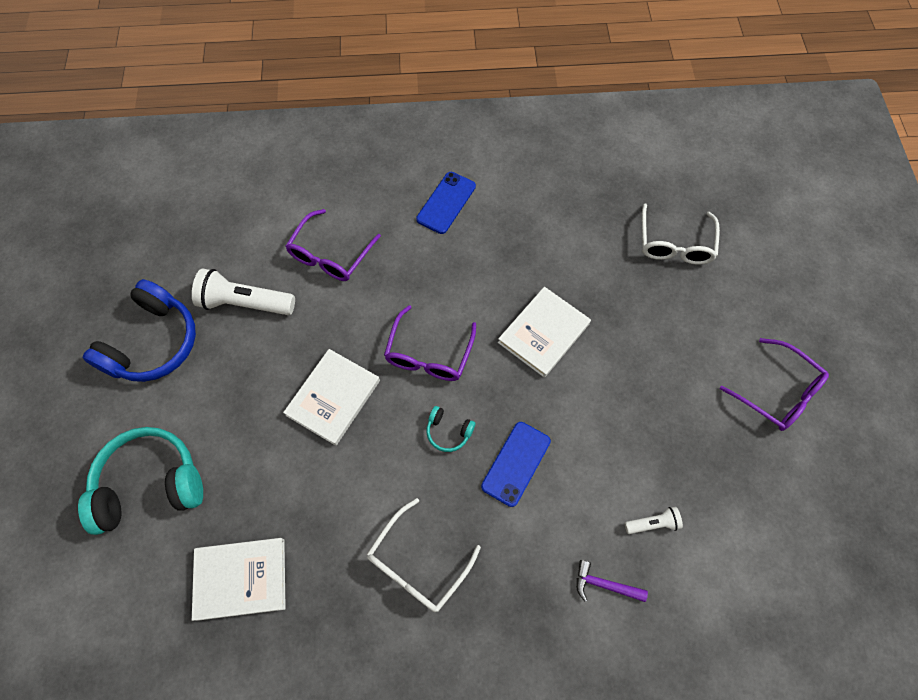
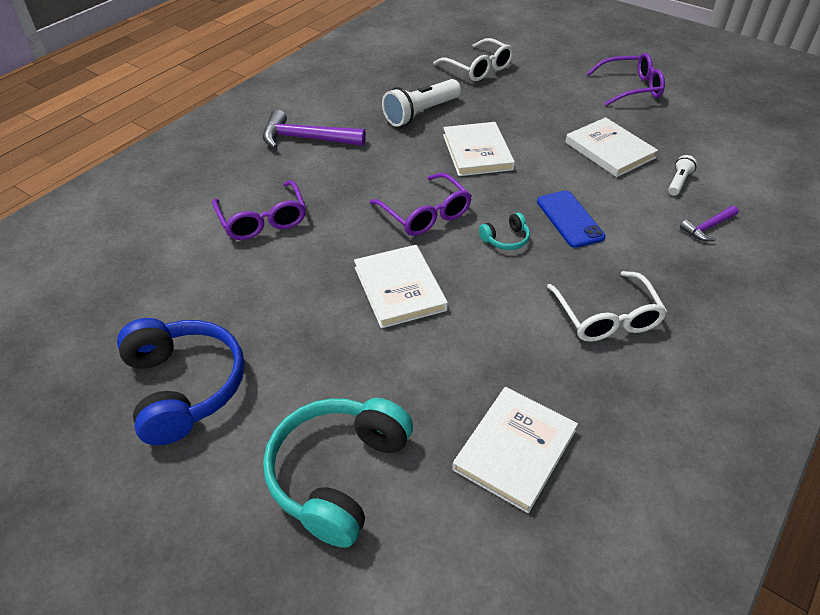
camera: 50 degrees left, 20 degrees down
(245, 303) = (233, 296): white flashlight -> white flashlight (420, 113)
(446, 203) = (306, 139): blue phone -> purple hammer
(648, 436) = (609, 150): none -> white book

